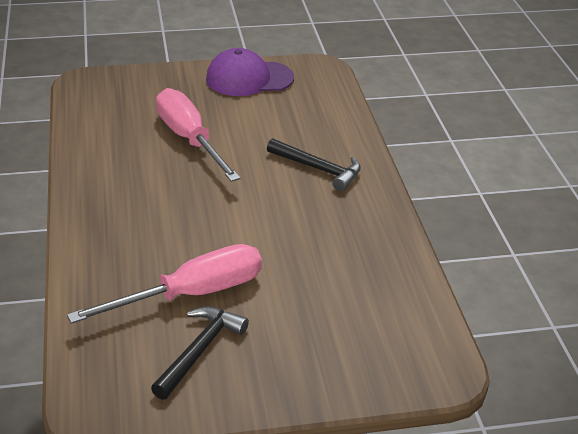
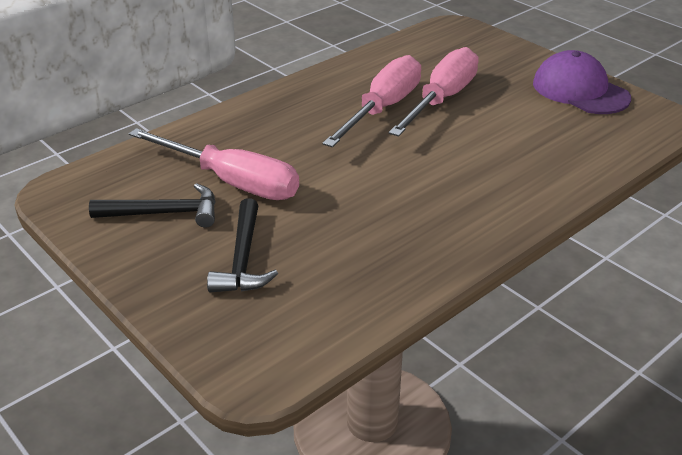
camera: 60 degrees right, 0 degrees up
(169, 172) = (382, 108): none -> pink screwdriver
(318, 169) = (490, 180): black hammer -> black hammer (243, 258)

